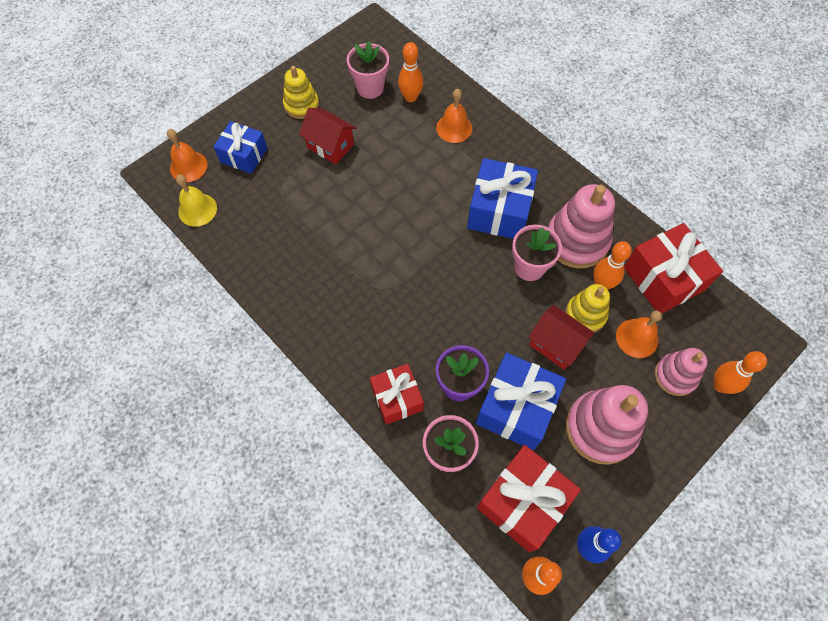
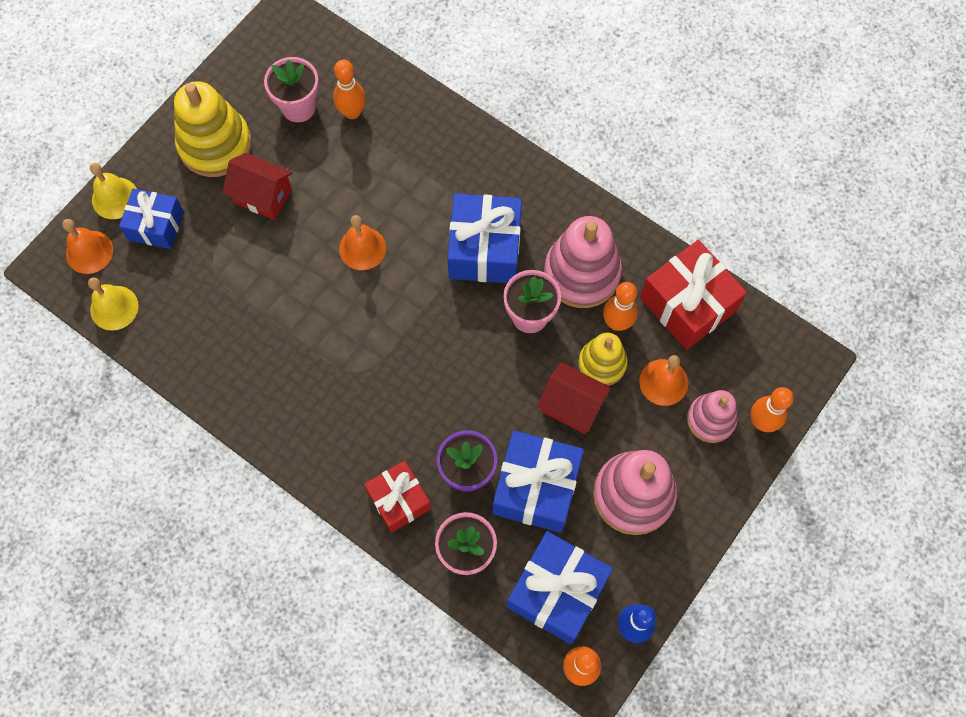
camera: 10 degrees left, 5 degrees up
(217, 131) = (115, 198): none -> yellow bell
(301, 105) = (215, 145): yellow stacking toy -> yellow stacking toy, size x1.63
(454, 128) = (413, 147): orange bell -> orange bell (362, 248)
(523, 502) = (557, 591): red gift -> blue gift

